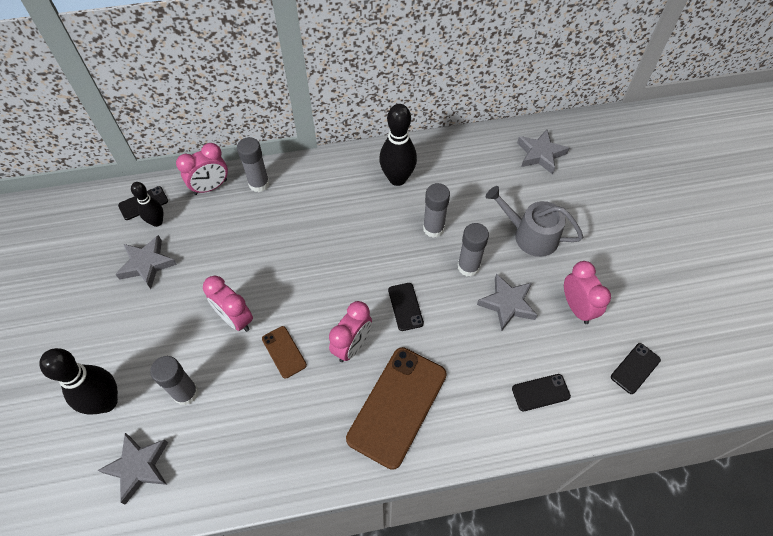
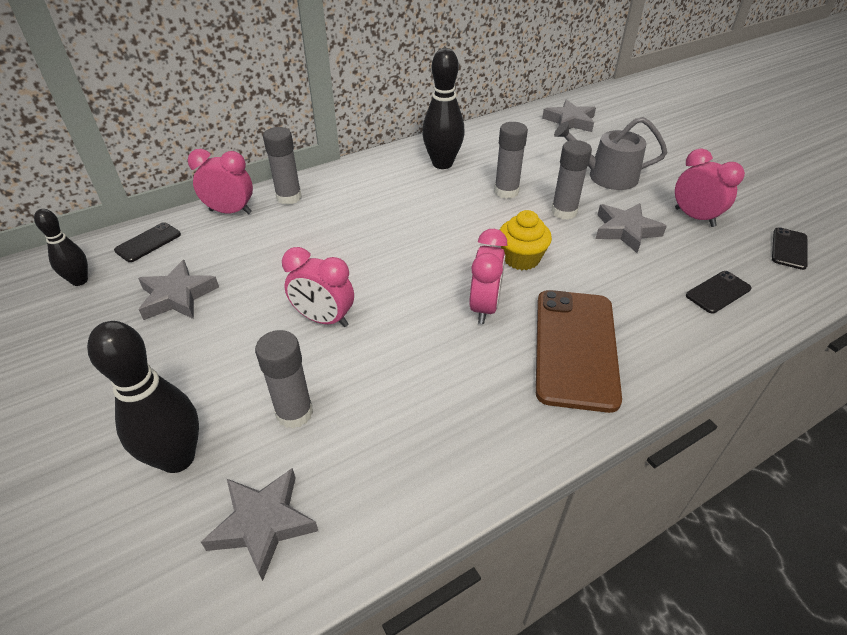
camera: 20 degrees left, 15 degrees down
(157, 222) = (174, 255): black bowling pin -> black bowling pin (79, 281)
(210, 187) = (230, 212): pink clock -> pink clock turned 120 degrees counterclockwise
(284, 352) = (405, 334): brown phone -> none
(405, 306) = (521, 258): black phone -> yellow cupcake

